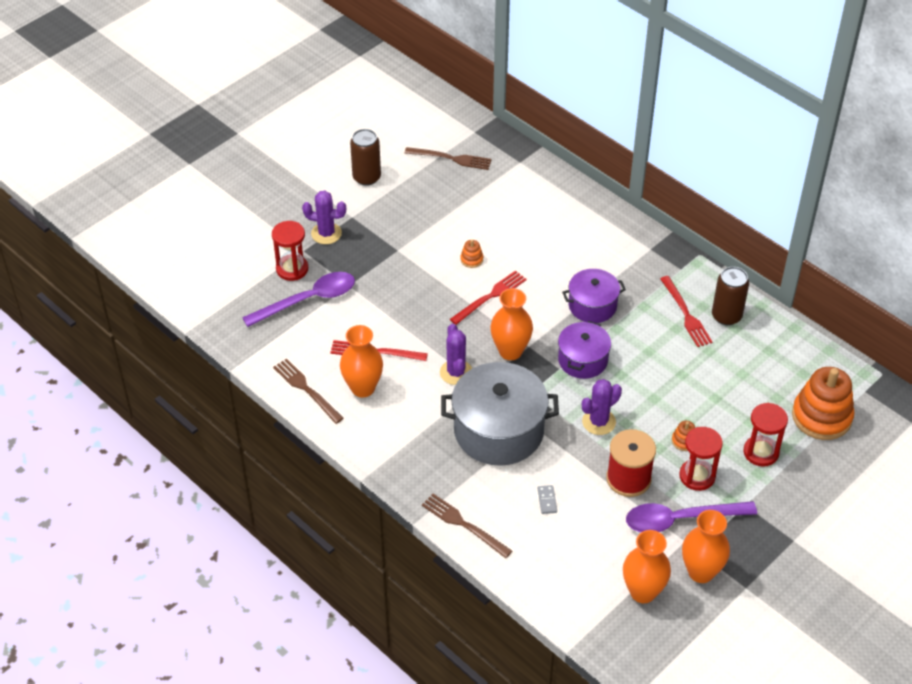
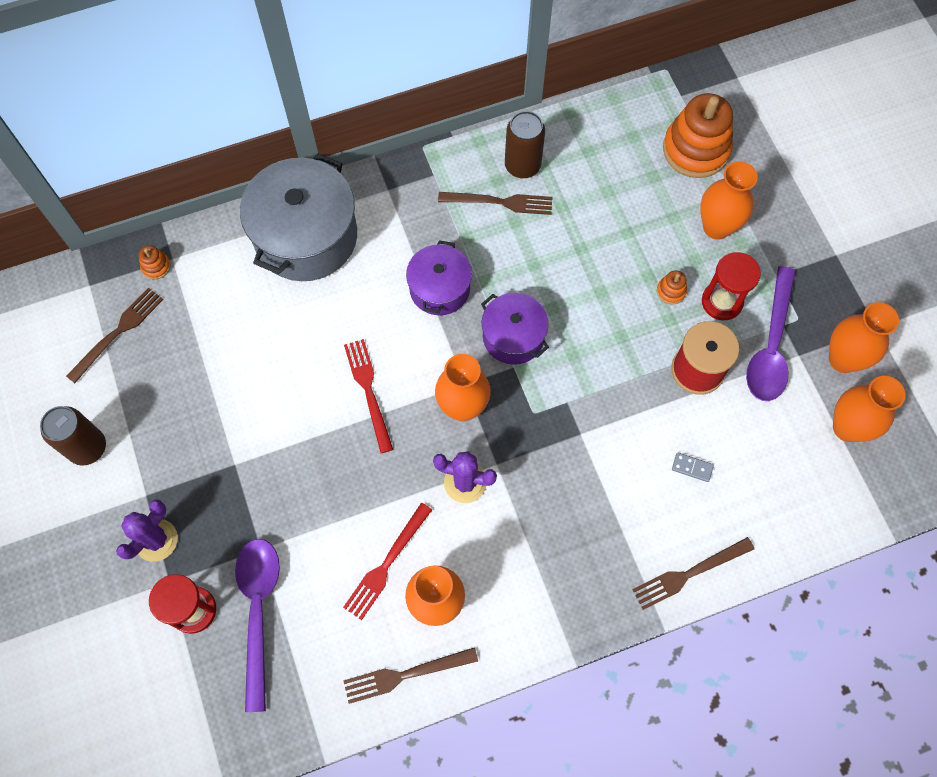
camera: 65 degrees left, 20 degrees up
(471, 259) = (298, 385): orange stacking toy -> orange stacking toy (156, 266)
(499, 430) = (572, 474): grey pot -> grey pot (306, 236)
(599, 422) = (608, 362): purple cactus -> none
(686, 314) = (500, 202): red fork -> brown fork
(761, 452) = (716, 227): red hourglass -> orange vase

